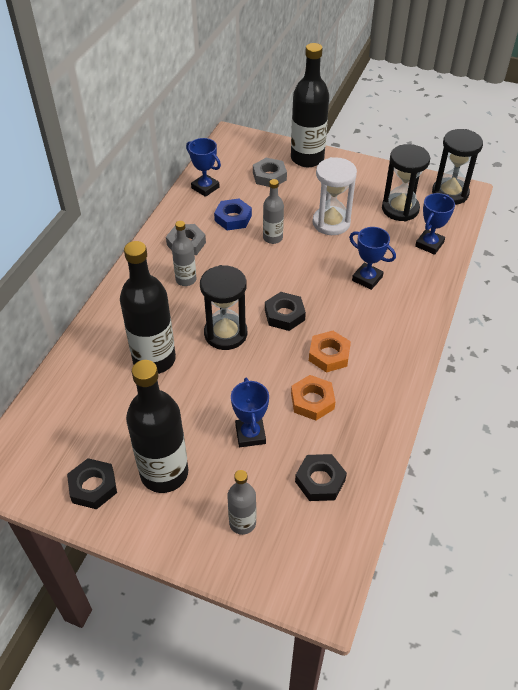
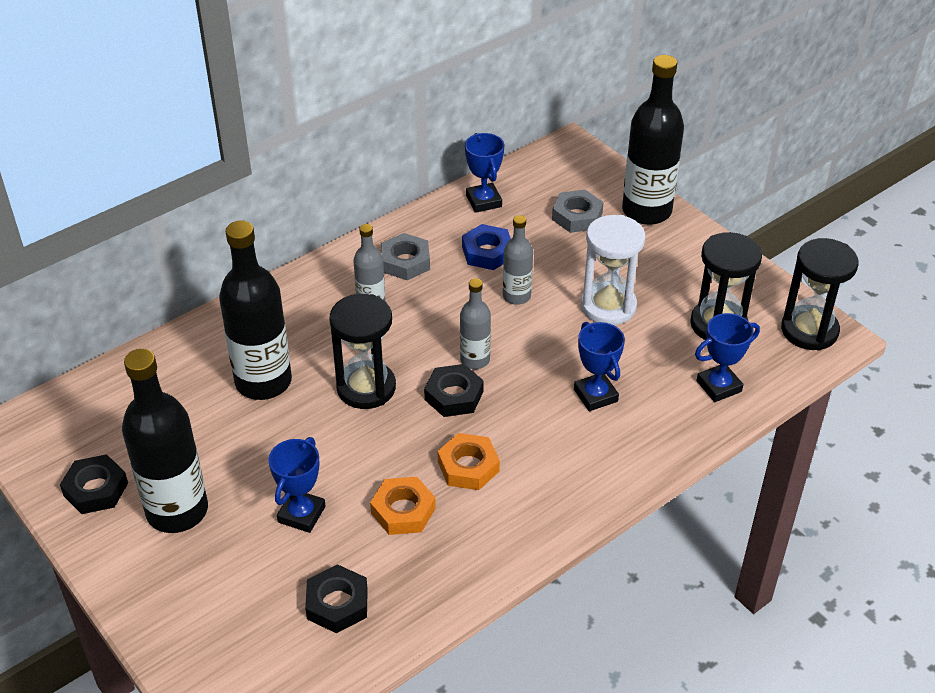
camera: 30 degrees right, 5 degrees down
(242, 523) = (216, 605): grey bottle -> grey bottle (475, 360)

